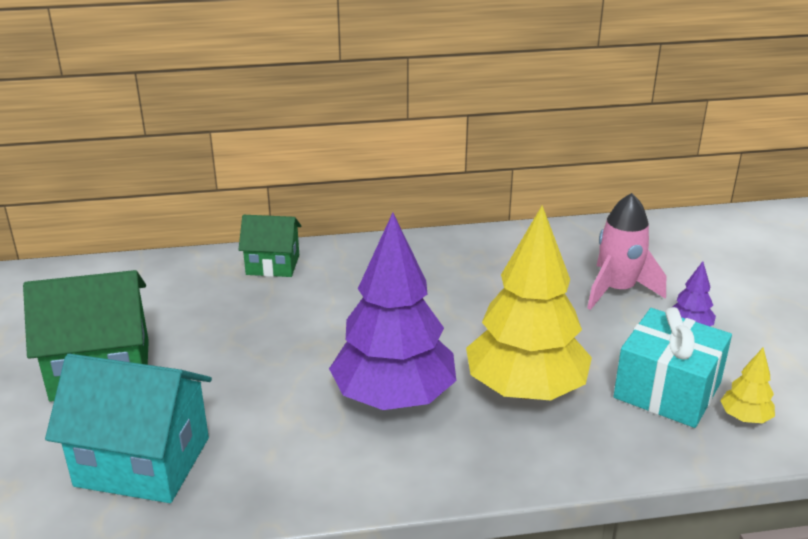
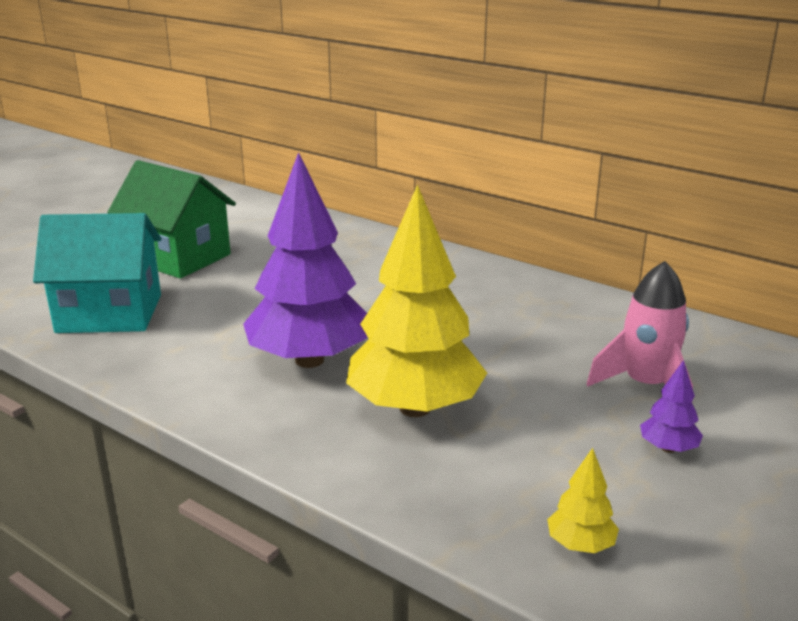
camera: 45 degrees right, 5 degrees down
(143, 461) = (110, 313): turquoise house -> turquoise house turned 60 degrees counterclockwise
(272, 265) = (384, 246): green house -> none
(667, 390) = (542, 479): turquoise gift -> none

